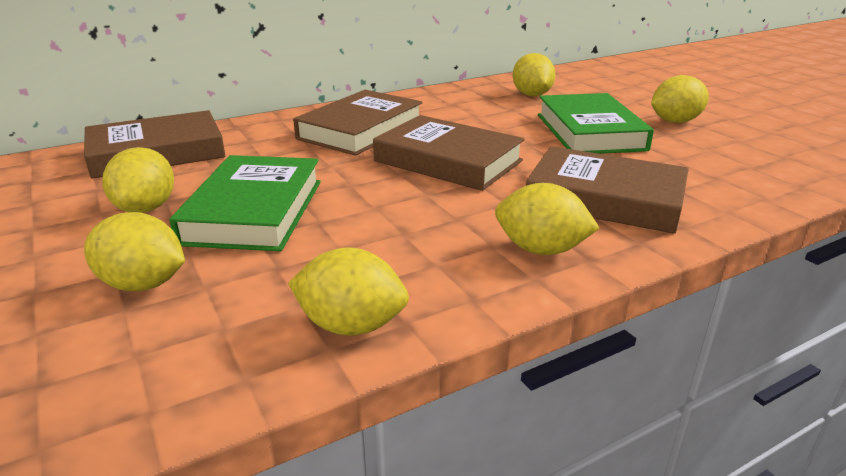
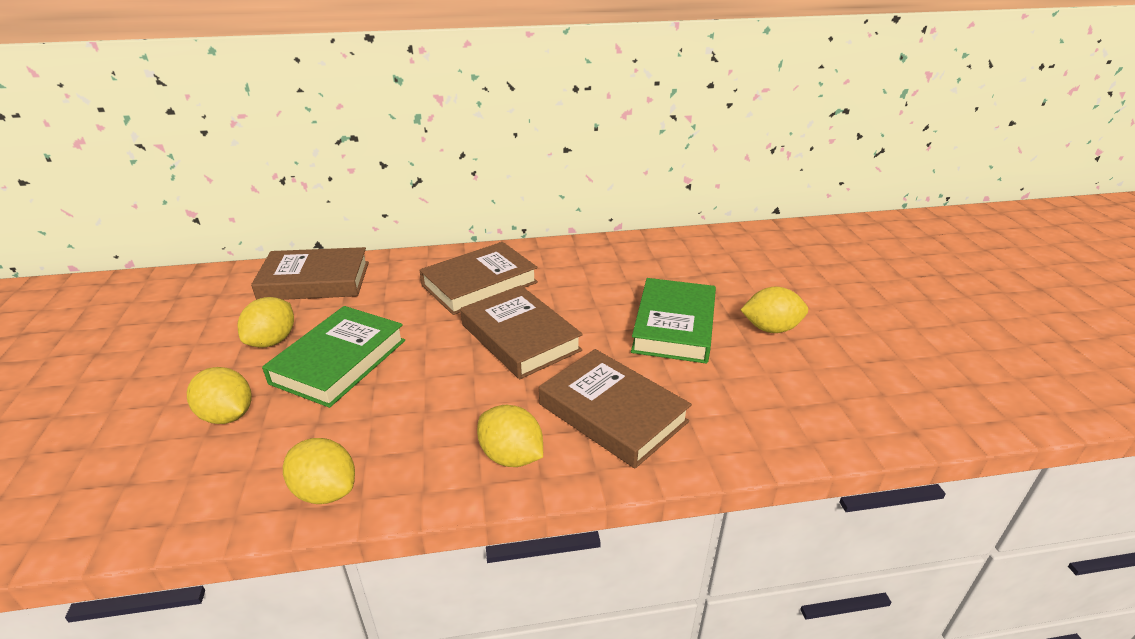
camera: 20 degrees right, 5 degrees up
(531, 95) = (663, 264): yellow lemon -> none

